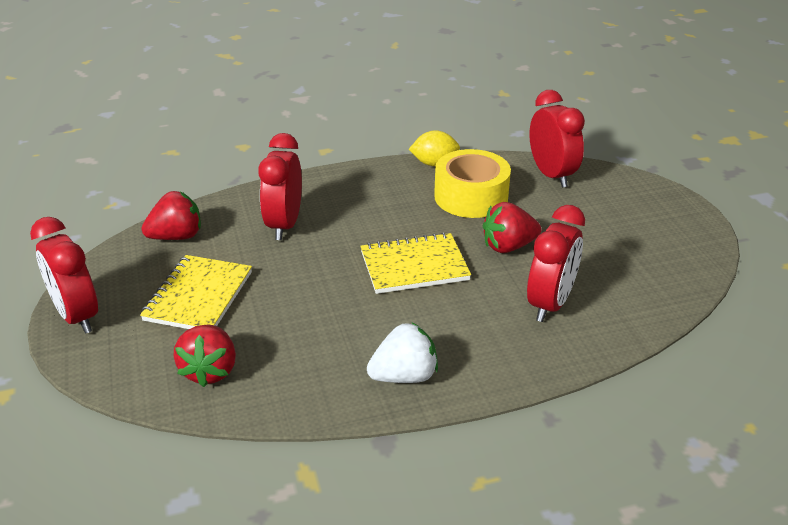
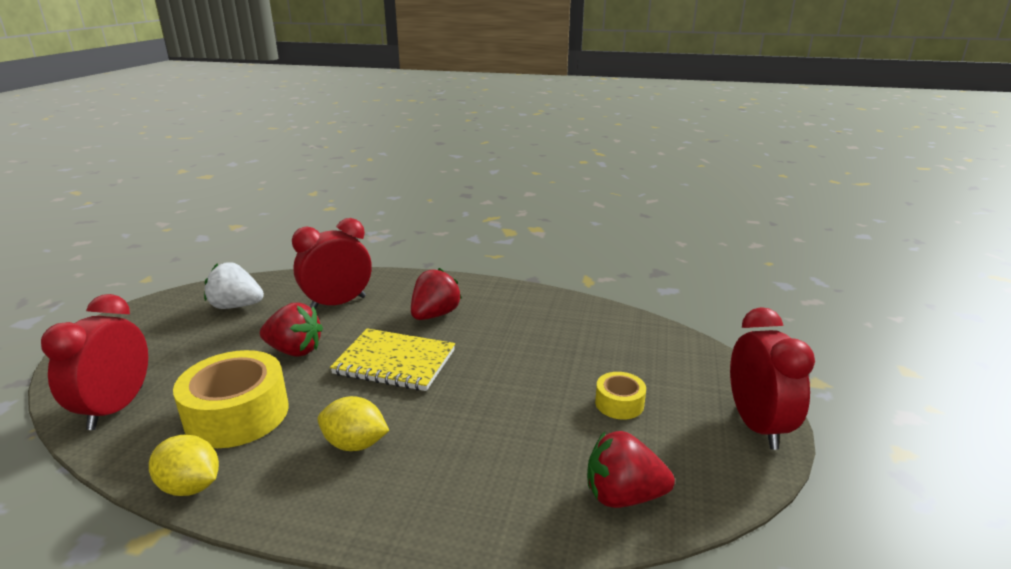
camera: 150 degrees left, 10 degrees down
(198, 296) = (619, 403): yellow notebook -> yellow tape
(210, 371) = (629, 340): red strawberry -> red strawberry (435, 315)
(284, 225) = (476, 460): red clock -> none
(371, 208) = (355, 444): none -> yellow lemon
(404, 376) = (490, 297): white strawberry -> white strawberry (236, 306)

